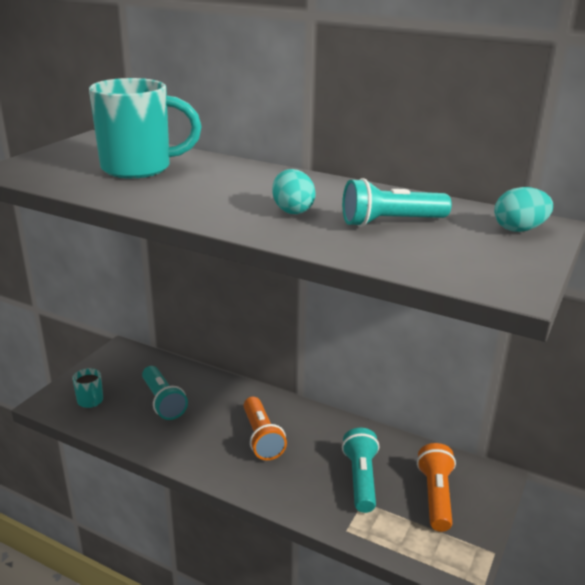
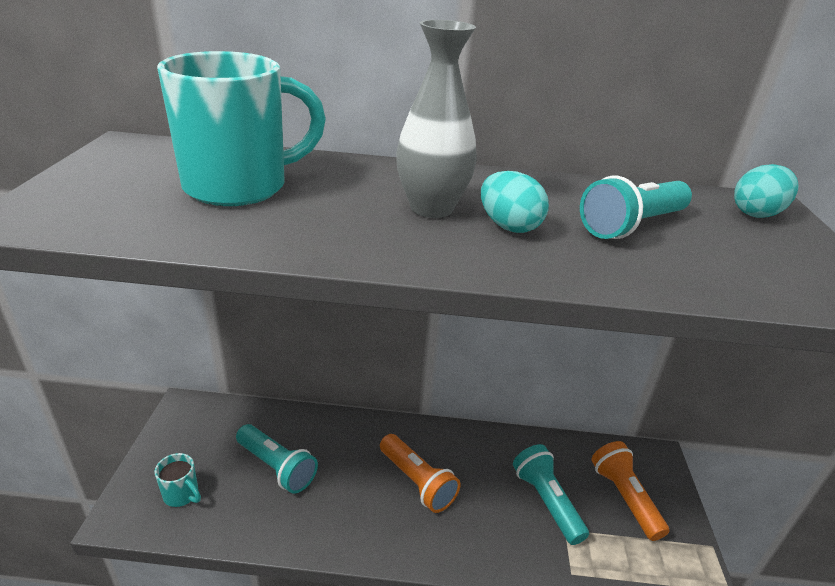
camera: 25 degrees left, 5 degrees up
(251, 194) = (431, 208): none -> grey vase

